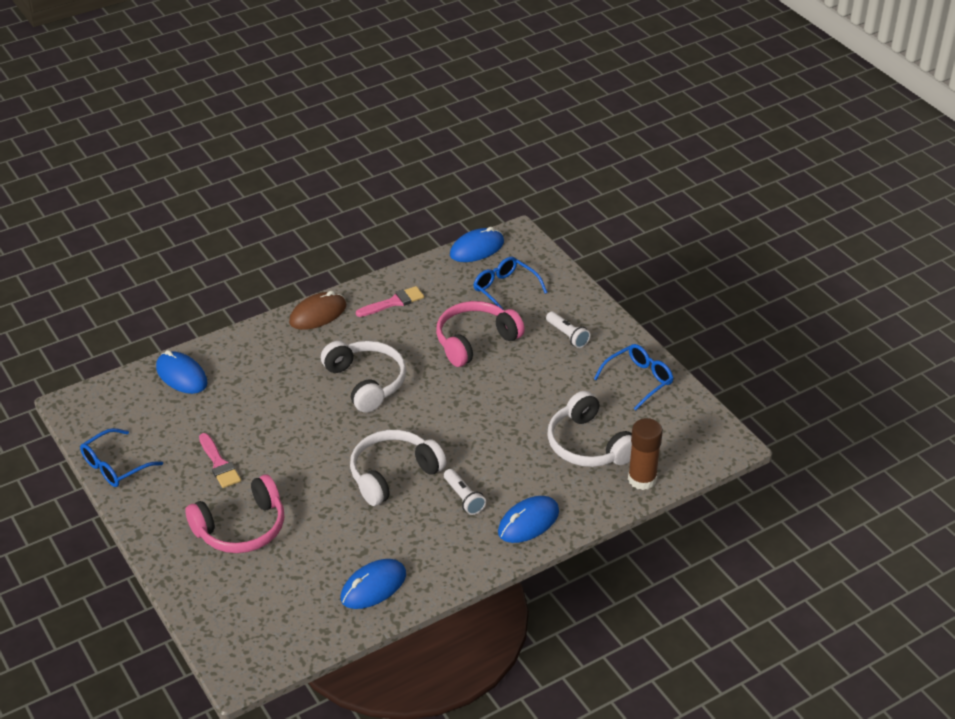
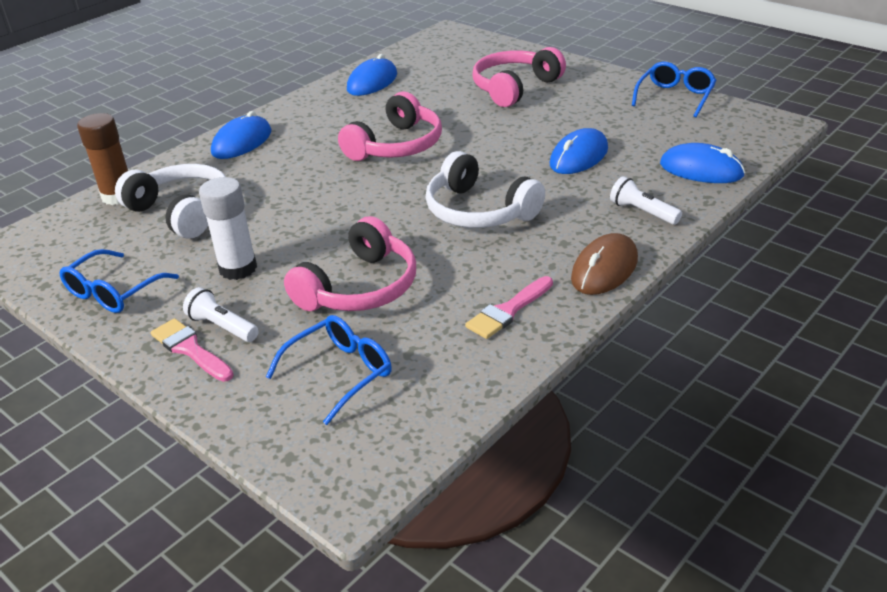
camera: 165 degrees right, 5 degrees down
(219, 464) = (578, 117): pink brush -> pink brush (190, 349)
(393, 474) = (396, 145): white headphones -> pink headphones
(463, 498) = (314, 145): white flashlight -> white flashlight (642, 212)
(477, 248) = (419, 440): blue mouse -> blue mouse (579, 157)
(505, 290) = (339, 373): blue glasses -> blue glasses turned 75 degrees counterclockwise
(552, 377) = (238, 268): none -> white glue stick

